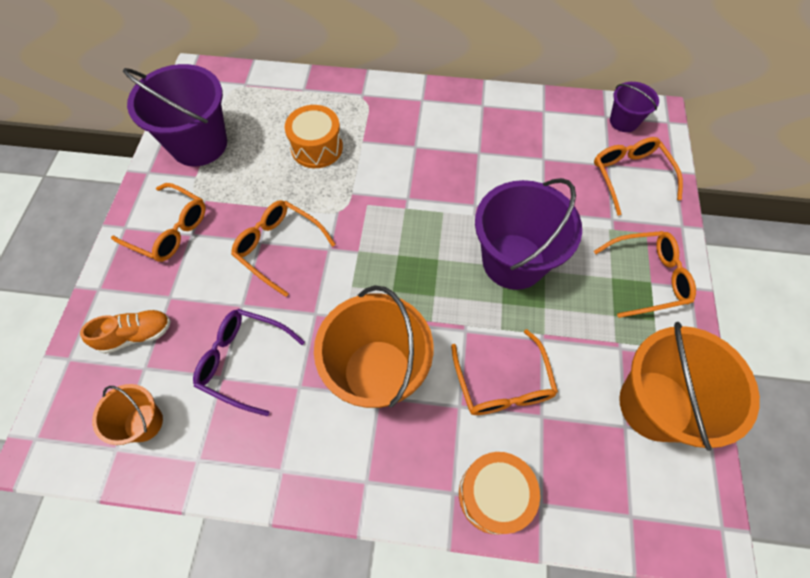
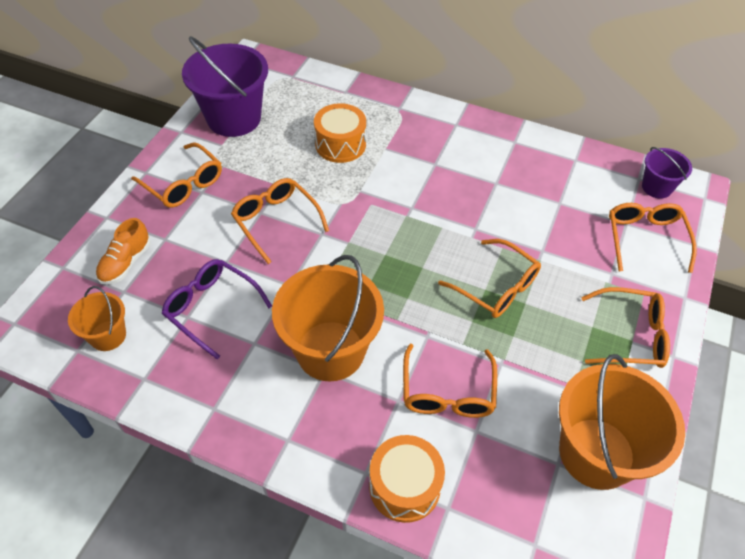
camera: 15 degrees right, 10 degrees down
(136, 335) = (126, 263): orange shoe -> orange shoe turned 120 degrees clockwise
(513, 261) = (496, 287): purple bucket -> orange glasses

